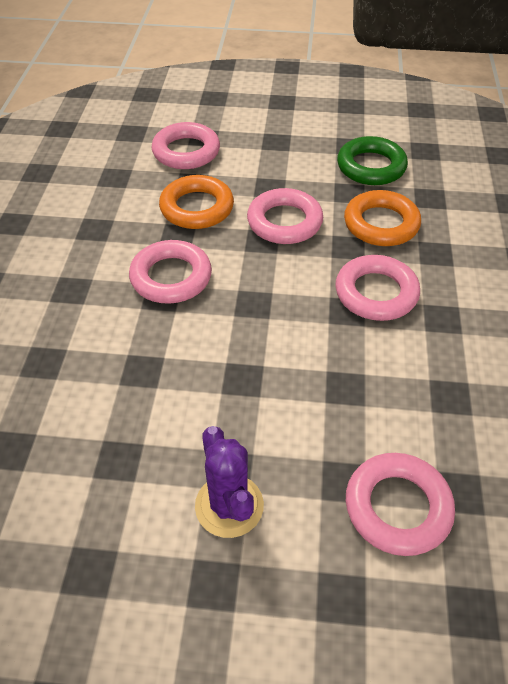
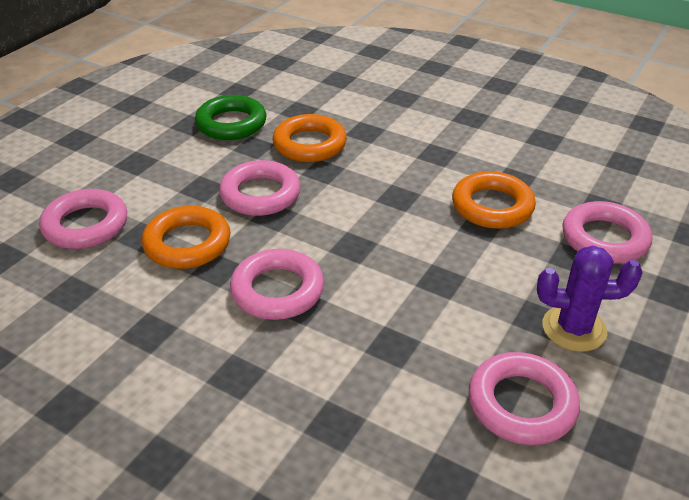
camera: 65 degrees left, 10 degrees down
(376, 293) = (389, 175): pink ring -> pink ring (521, 404)
(384, 388) = (492, 206): none -> orange ring

